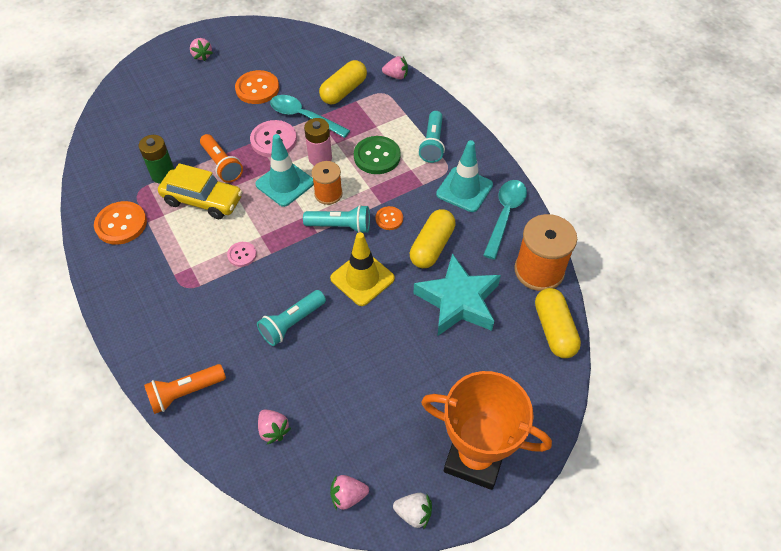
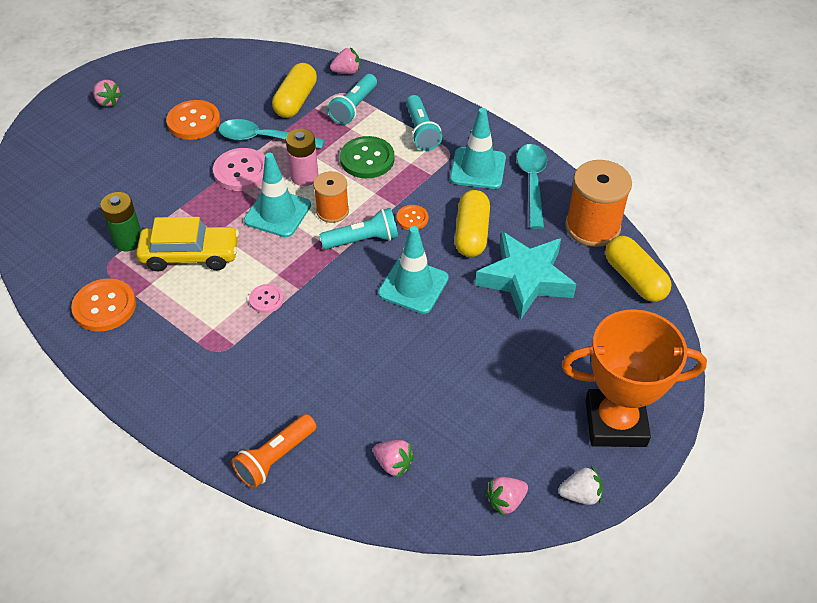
camera: 20 degrees left, 5 degrees down
(222, 165) = (194, 212): orange flashlight -> none
(291, 323) = (359, 352): turquoise flashlight -> turquoise flashlight (354, 107)
(362, 278) = (413, 286): yellow traffic cone -> turquoise traffic cone

